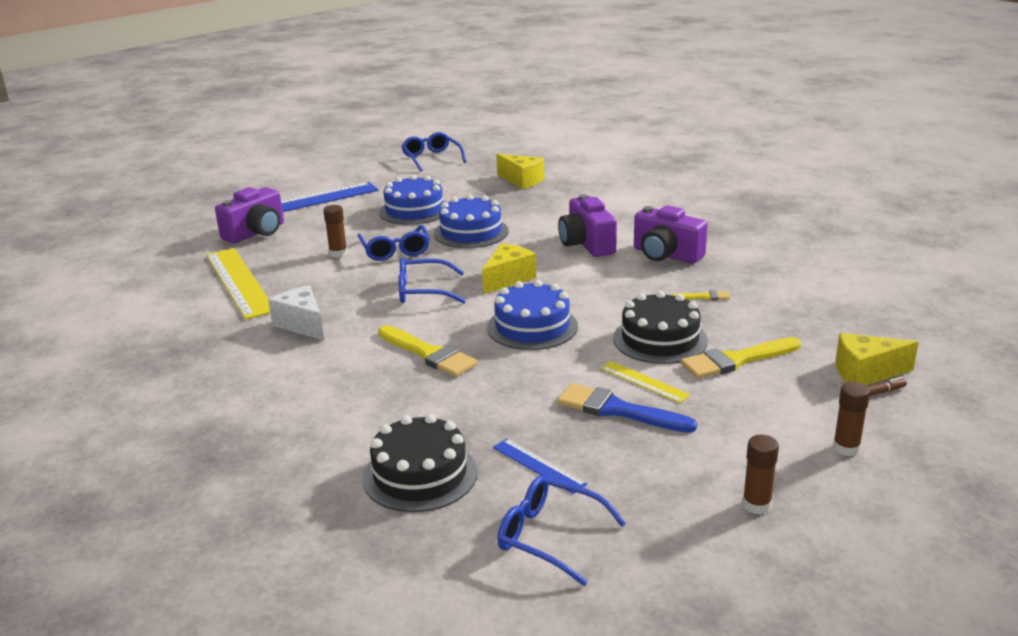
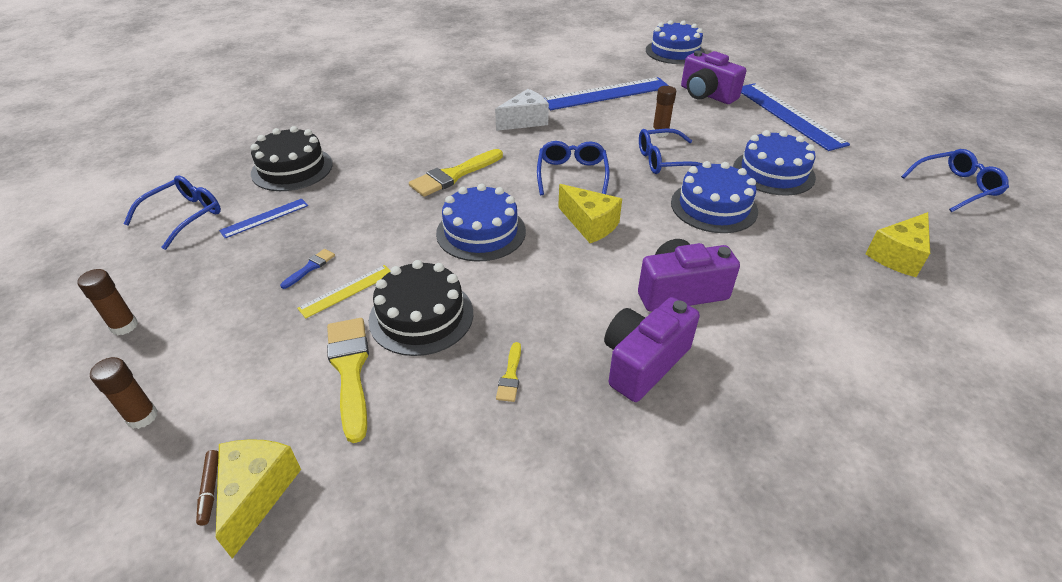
camera: 95 degrees right, 15 degrees up
(132, 247) = (675, 52): none -> blue cake
(239, 282) = (606, 93): yellow ruler -> blue ruler
(618, 410) = (310, 267): blue brush -> blue brush, size x0.49

